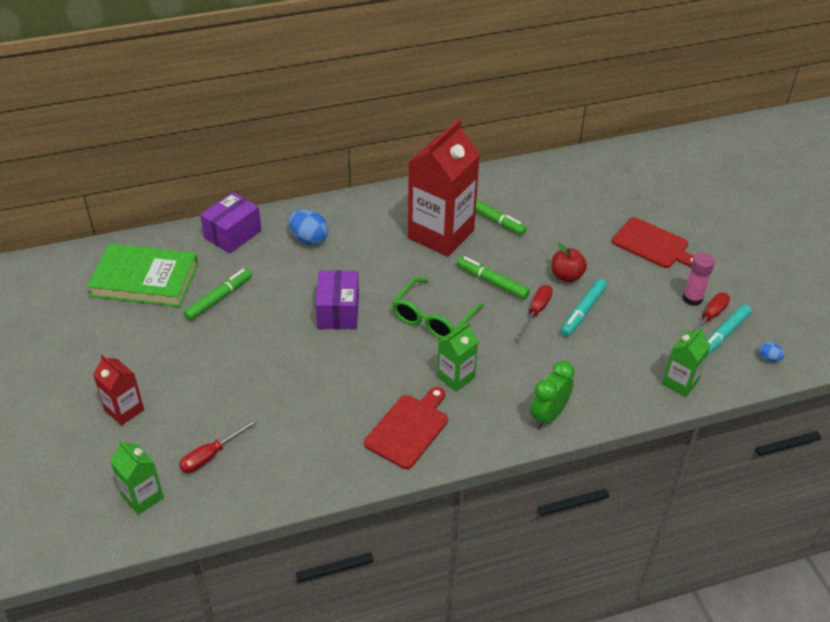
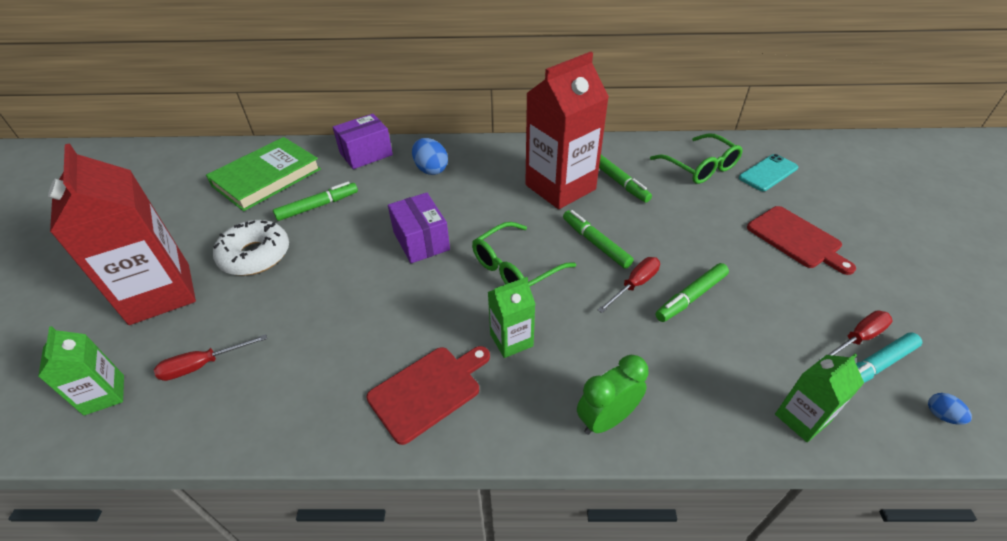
camera: 20 degrees right, 0 degrees up
(124, 410) = (160, 293): red carton -> red carton, size x2.03
(145, 279) = (267, 177): green book -> green book turned 75 degrees counterclockwise
(190, 357) = (255, 255): none -> white donut
(338, 311) = (421, 241): purple box -> purple box turned 45 degrees counterclockwise
(558, 190) = (700, 167): none -> green glasses
(566, 276) = (683, 253): red apple -> none
(583, 312) = (691, 297): turquoise marker -> green marker
(618, 185) = (768, 173): none -> turquoise phone
(692, 298) = (837, 310): pink glue stick -> none

